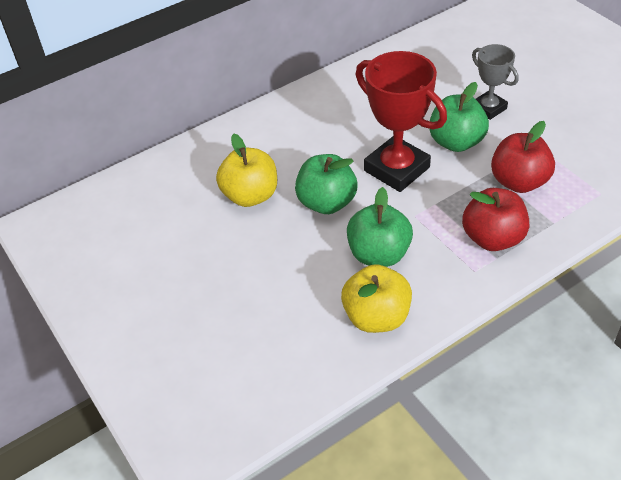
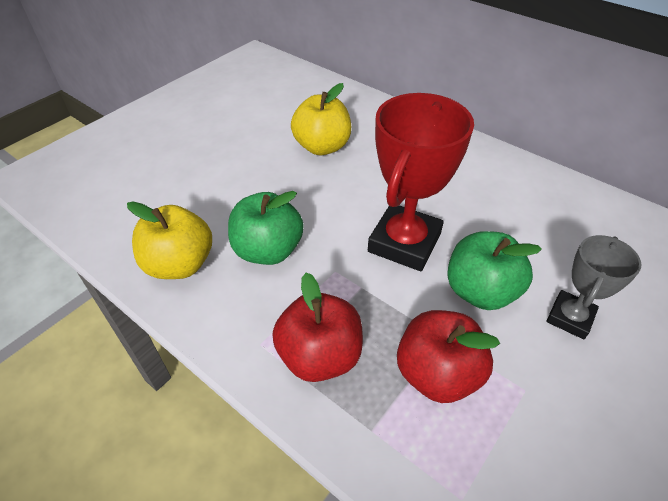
camera: 70 degrees right, 0 degrees up
(326, 203) = (330, 197): green apple -> none

